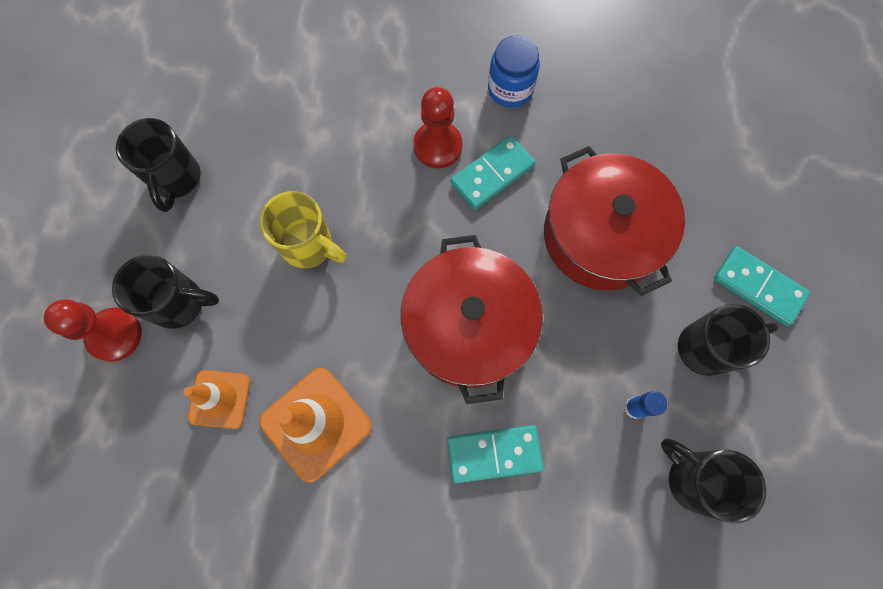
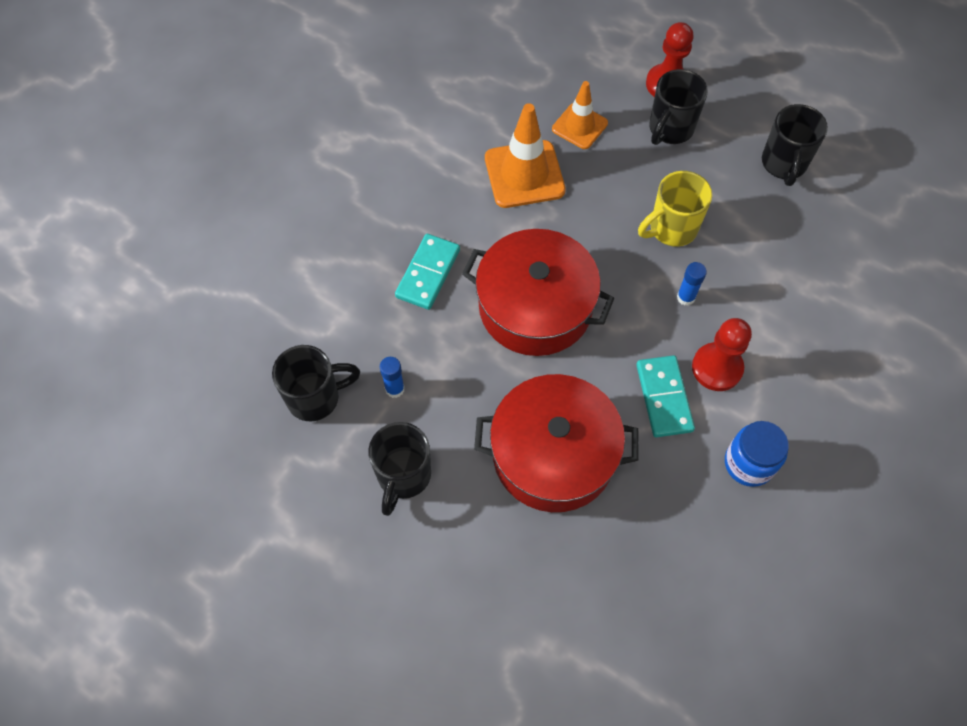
camera: 120 degrees right, 10 degrees down
(176, 179) = (783, 164): black mug -> black mug turned 105 degrees counterclockwise
(380, 200) = (686, 297): none -> blue glue stick
(758, 286) = (425, 559): turquoise domino -> none

